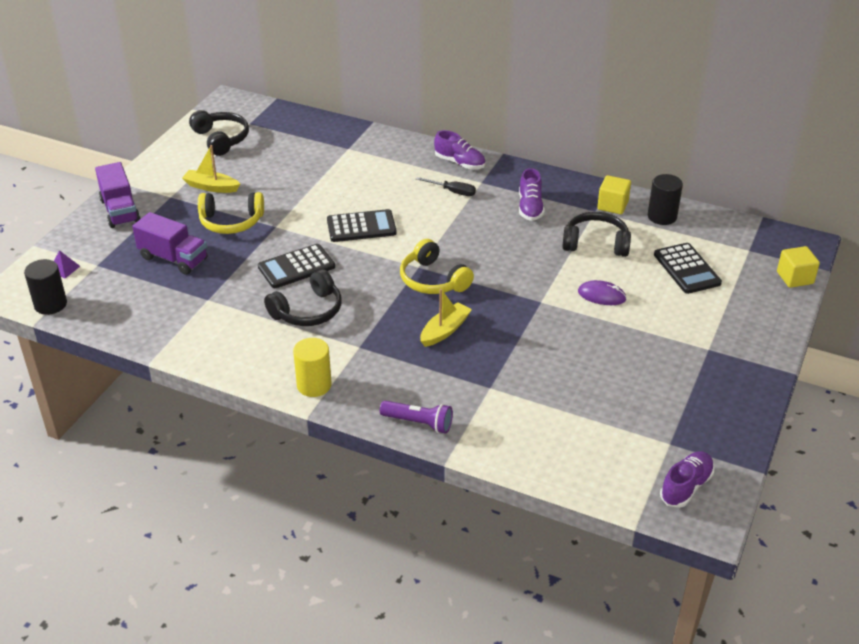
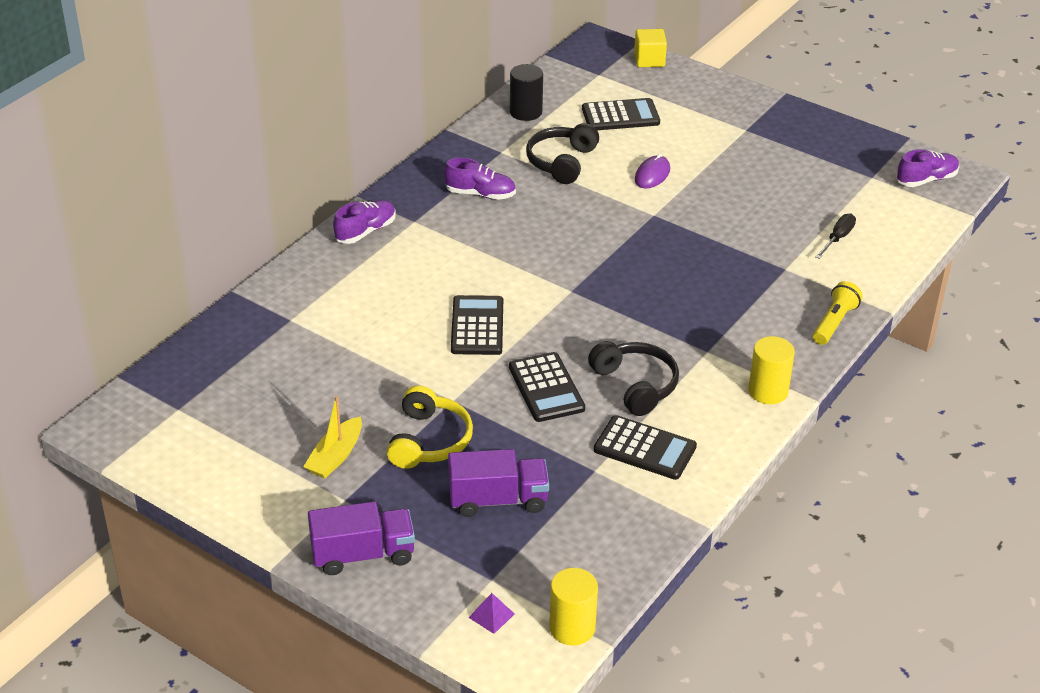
camera: 80 degrees left, 0 degrees up
(50, 304) = (572, 628): black cylinder -> yellow cylinder
(173, 258) = (498, 500): purple truck -> purple truck turned 45 degrees clockwise
(221, 139) = (210, 440): black headphones -> none
(234, 322) = (645, 448): none -> black calculator
(418, 423) = (834, 323): purple flashlight -> yellow flashlight
(433, 280) = (599, 283): yellow headphones -> none
(445, 330) = (690, 286): yellow boat -> none
(452, 192) = (427, 245): black screwdriver -> black screwdriver (837, 238)
(612, 205) = (495, 138): yellow cube -> none
(686, 487) = (926, 180): purple shoe -> purple shoe turned 105 degrees clockwise

